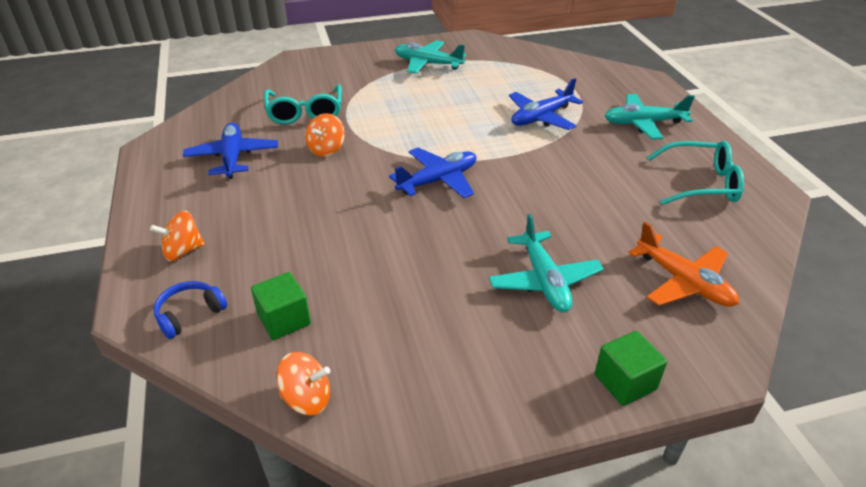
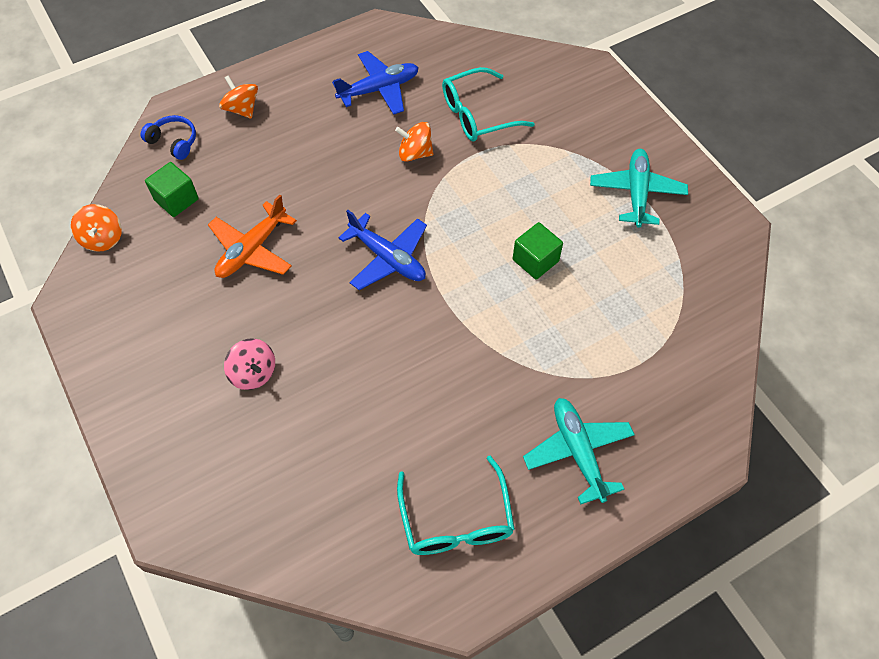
camera: 75 degrees right, 20 degrees up
(541, 117) = (550, 334): blue plane -> none
(544, 280) = (253, 373): turquoise plane -> pink spinning top
(625, 382) = (140, 448): green cube -> green cube (535, 260)
(683, 282) = (274, 496): orange plane -> orange plane (252, 249)

